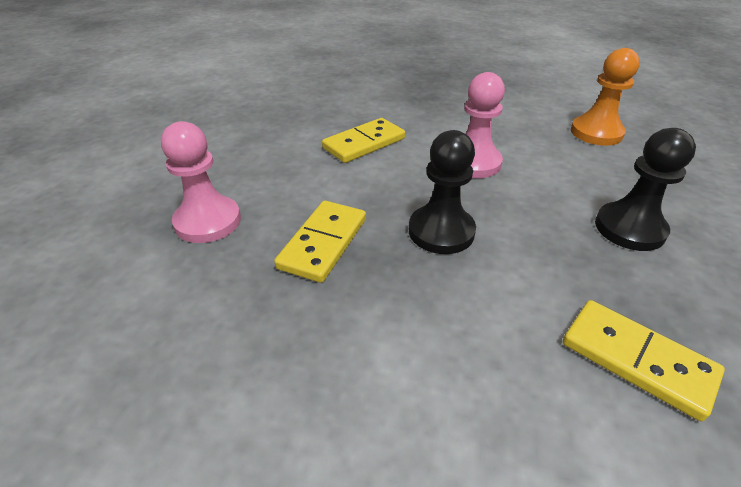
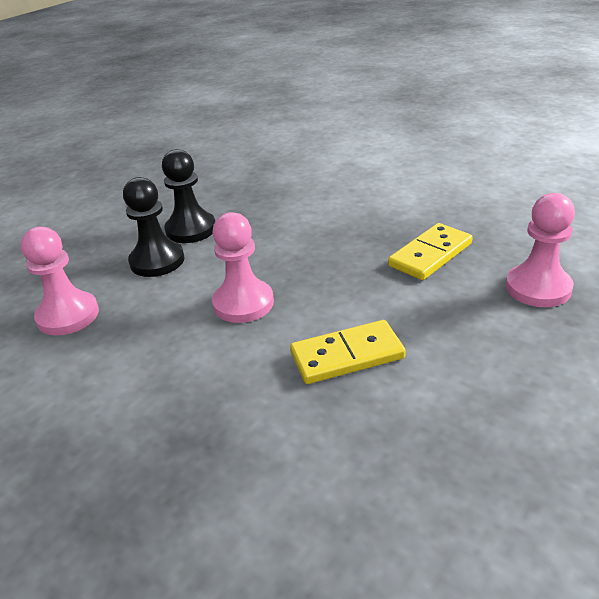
camera: 155 degrees left, 5 degrees down
(441, 231) = (330, 248): black pawn -> black pawn (157, 261)
(596, 133) = (68, 316): orange pawn -> pink pawn
(636, 359) = (280, 182): yellow domino -> none

